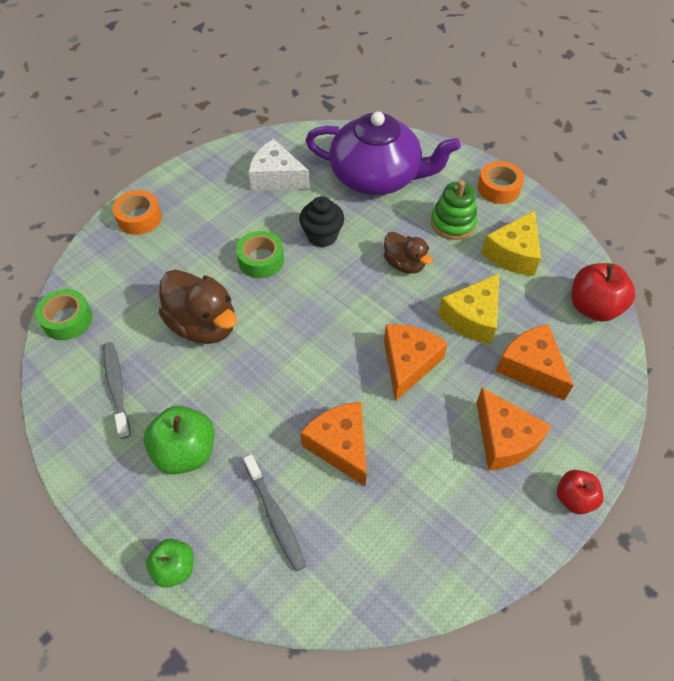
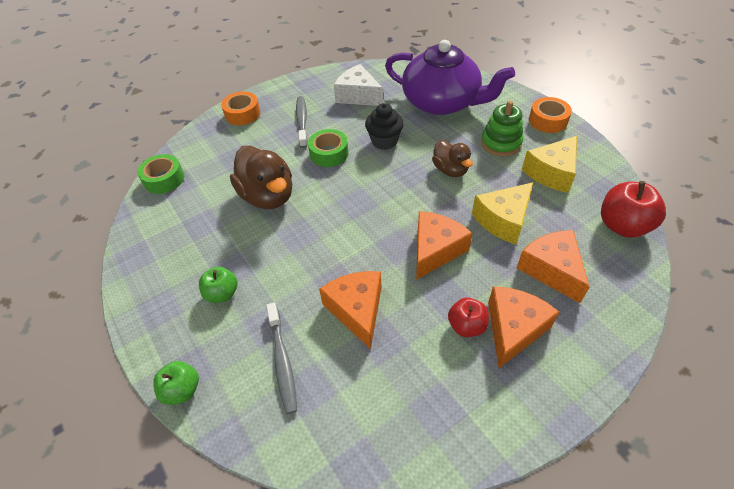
camera: 15 degrees right, 5 degrees down
(117, 387) = (184, 234): grey toothbrush -> grey toothbrush (302, 121)
(185, 452) = (222, 293): green apple -> green apple, size x0.62
(504, 439) = (513, 329): orange cheese -> orange cheese turned 135 degrees counterclockwise
(574, 498) = (575, 396): red apple -> red apple (466, 326)

